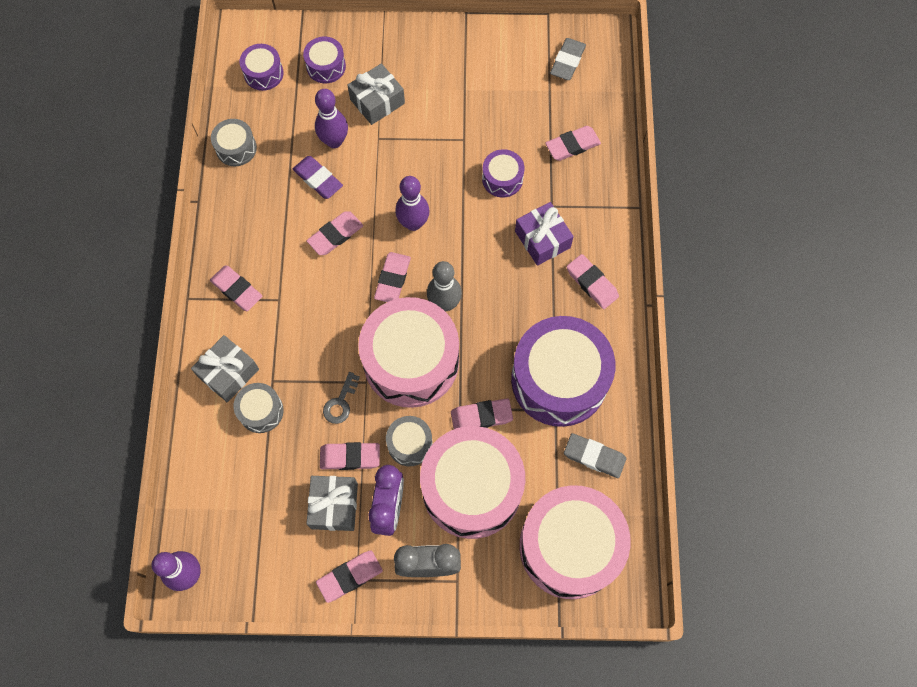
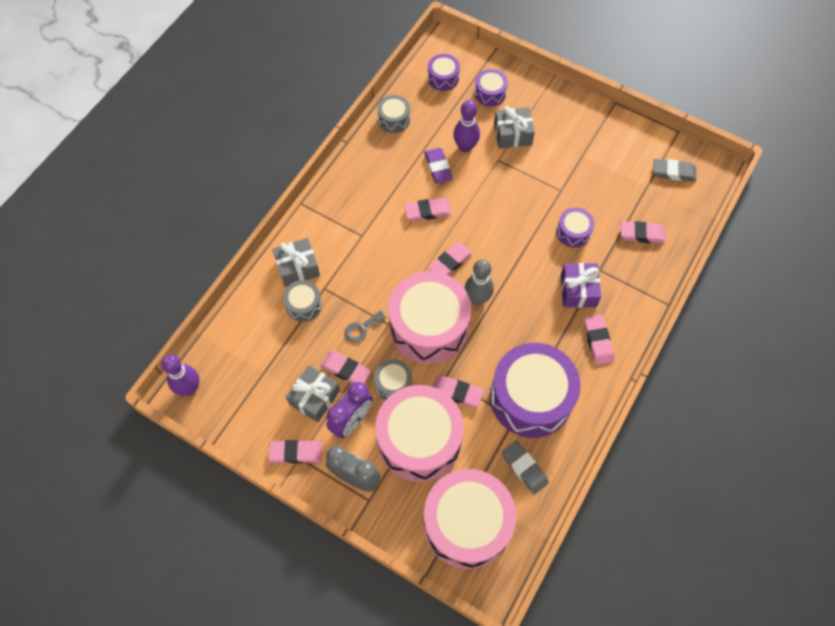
camera: 30 degrees right, 5 degrees down
(237, 290) = (337, 214): pink eraser -> none
(413, 223) = (488, 231): purple bowling pin -> none
(567, 61) = (673, 172): grey eraser -> grey eraser turned 45 degrees clockwise

